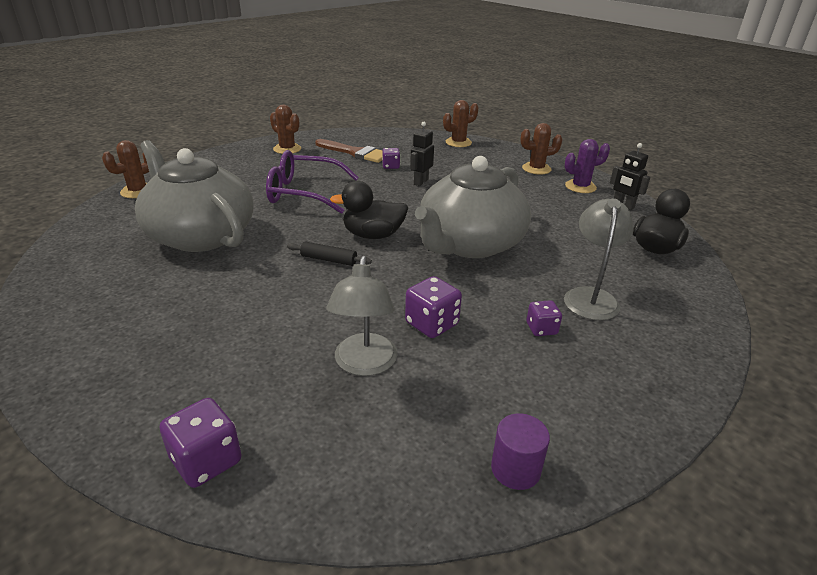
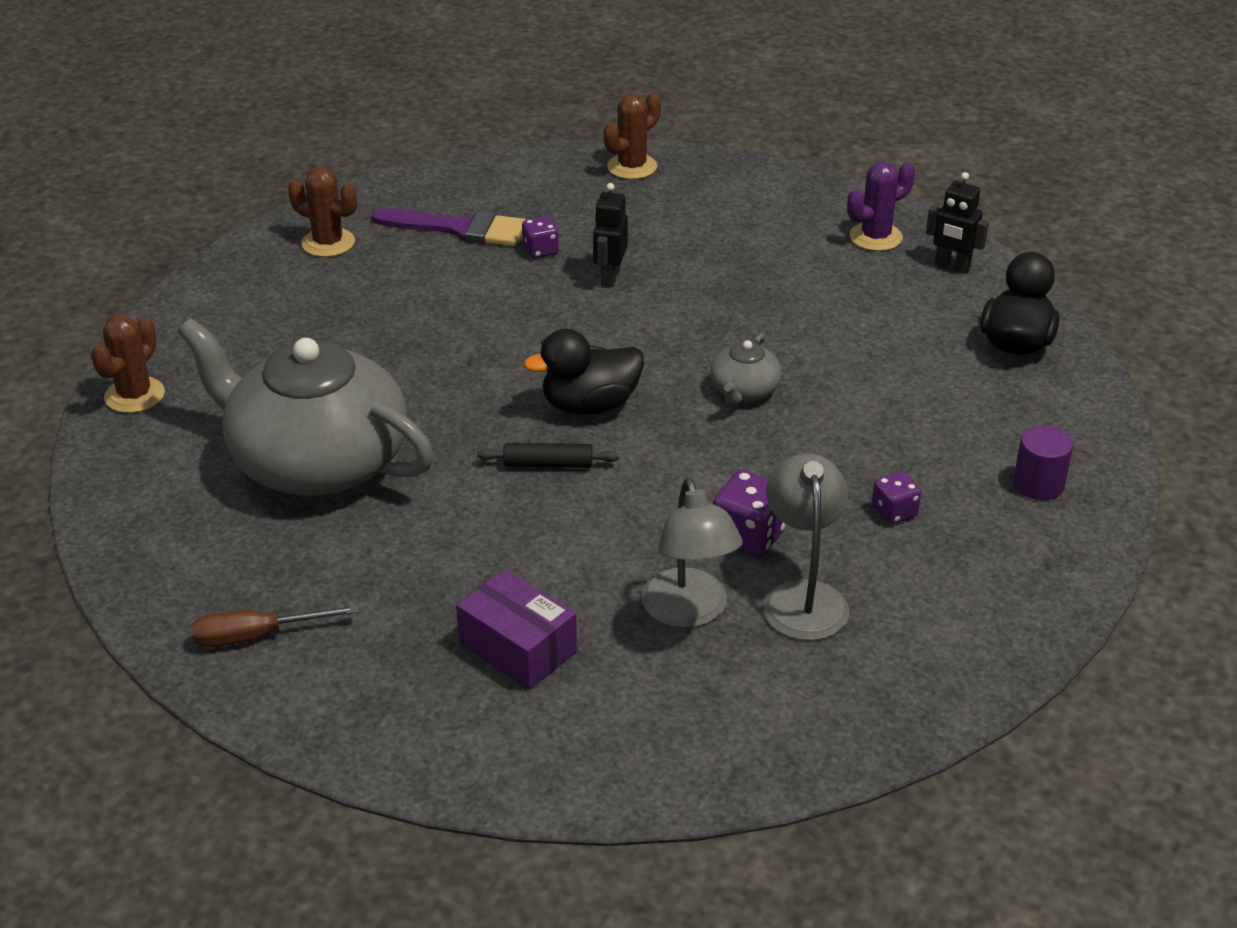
camera: 15 degrees left, 5 degrees up
(80, 319) = (256, 636): none -> brown screwdriver
(206, 461) = (571, 765): purple dice -> none
(232, 362) = (517, 647): none -> purple box
(304, 193) = (426, 341): purple glasses -> none
(355, 153) = (459, 229): brown brush -> purple brush
(469, 244) = (744, 391): grey teapot -> grey teapot, size x0.42
(515, 469) = (920, 692): purple cylinder -> purple cylinder (1038, 484)
(536, 169) = (791, 208): brown cactus -> none
(590, 297) = (944, 448): grey lamp -> grey lamp (803, 597)

